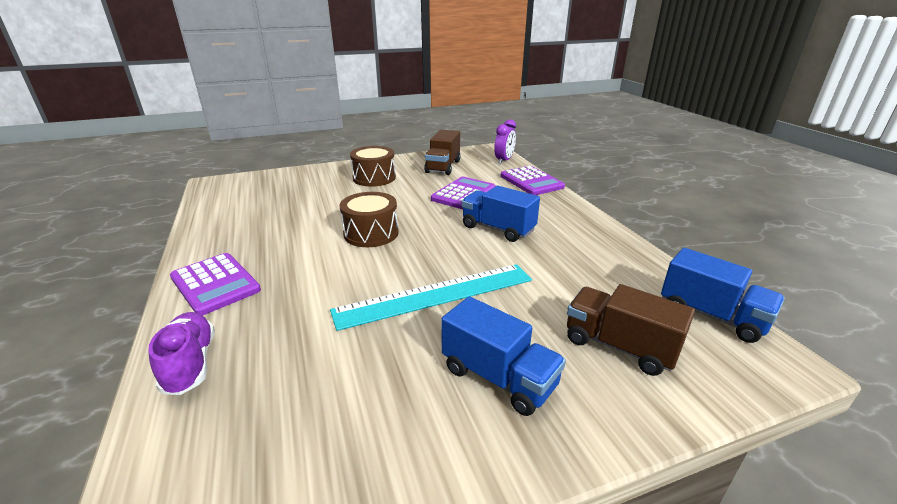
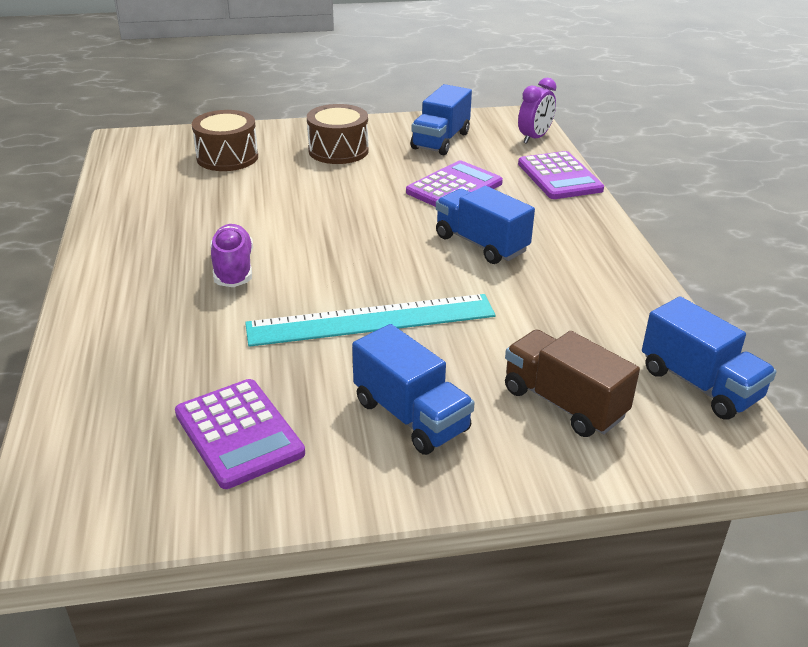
camera: 10 degrees right, 5 degrees up
(190, 363) = (93, 360): purple shoe -> purple shoe (233, 269)
(215, 284) = (121, 277): purple calculator -> purple calculator (238, 433)
(371, 233) = (314, 233): brown drum -> brown drum (227, 157)
(443, 167) = (440, 141): brown truck -> blue truck

